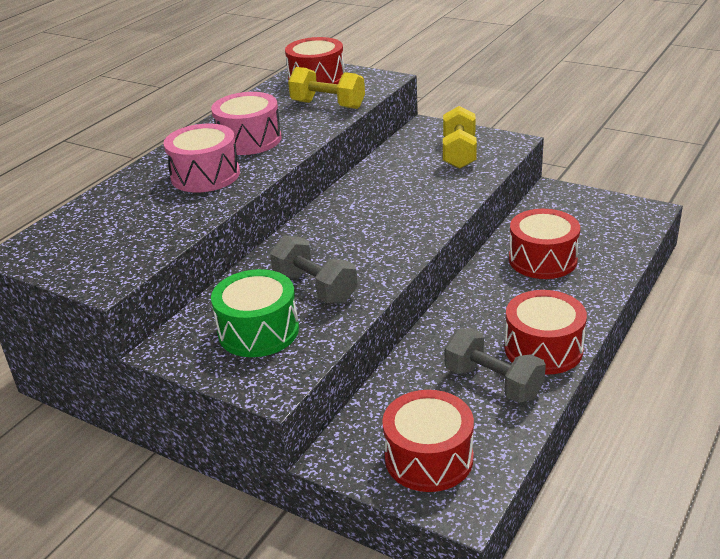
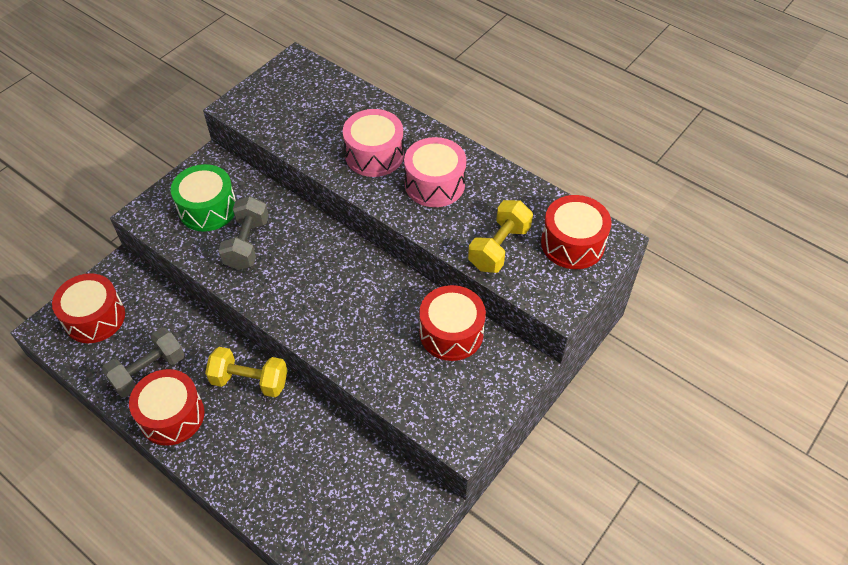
camera: 95 degrees right, 20 degrees up
(315, 288) = (247, 244): grey dumbbell -> grey dumbbell turned 45 degrees counterclockwise
(459, 153) = (447, 384): yellow dumbbell -> yellow dumbbell (250, 381)
(542, 260) = (297, 452): red drum -> red drum (451, 333)

